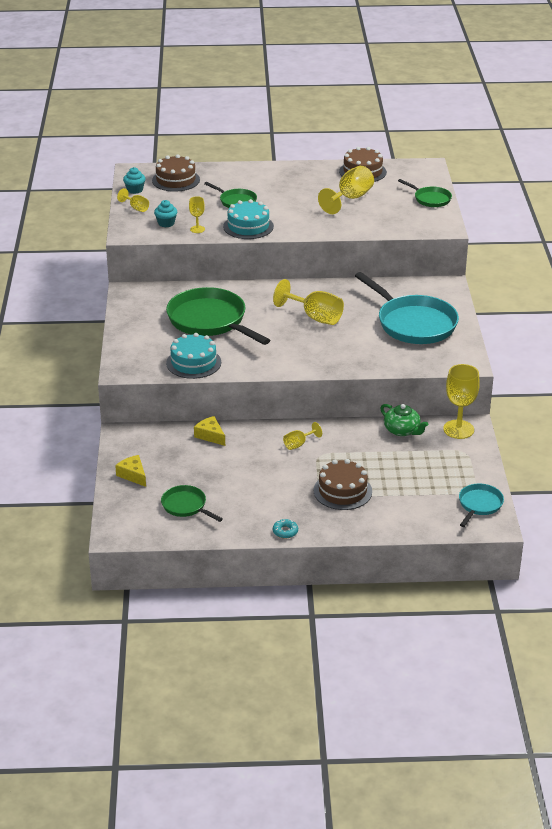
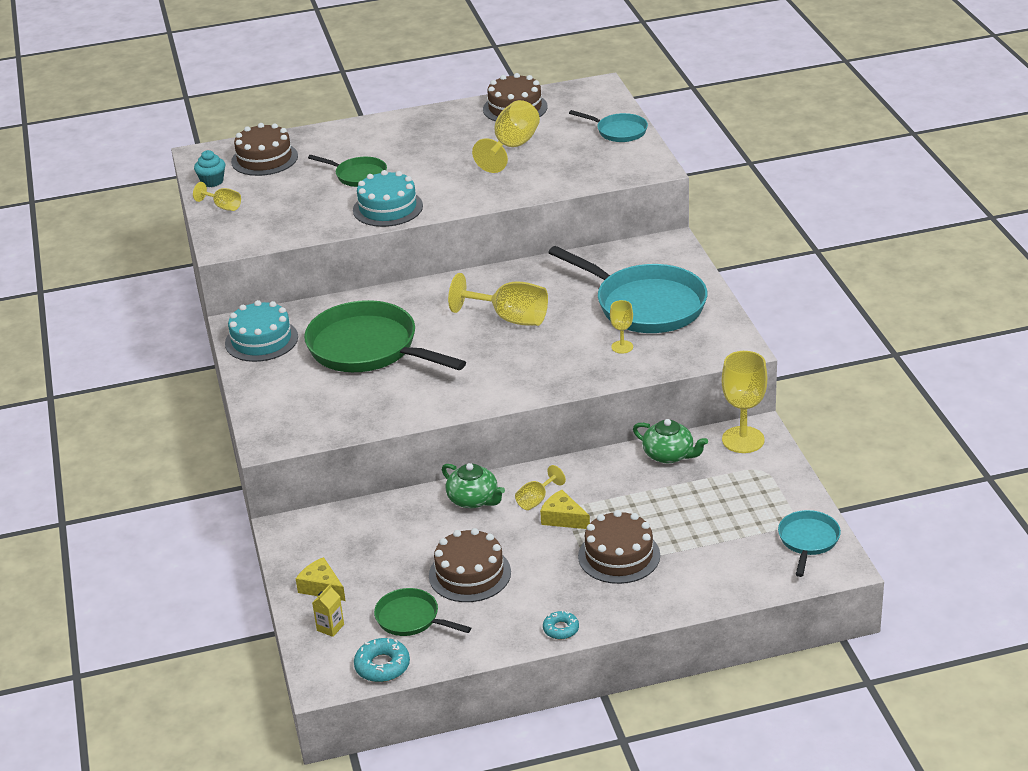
camera: 10 degrees left, 0 degrees up
(130, 502) = (330, 627): none -> yellow carton
(156, 533) = (382, 666): none -> turquoise donut
(166, 223) = (272, 221): turquoise cupcake -> none
(193, 363) = (366, 412): turquoise cake -> turquoise cake (261, 340)
(197, 229) = (319, 223): yellow goblet -> yellow goblet (622, 347)
(210, 435) = (411, 510): yellow cheese -> yellow cheese (563, 518)
(236, 484) = (470, 574): none -> brown cake
(255, 436) = (473, 499): none -> green teapot
(430, 199) = (618, 131): green pan -> turquoise pan

